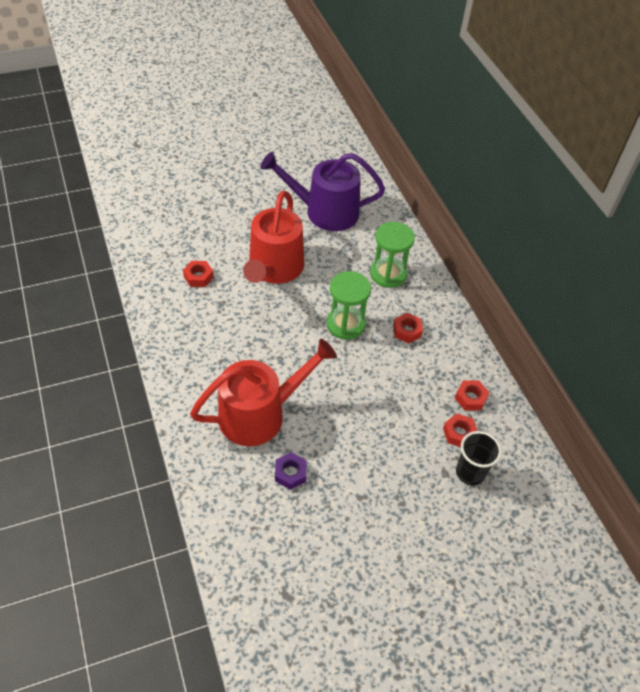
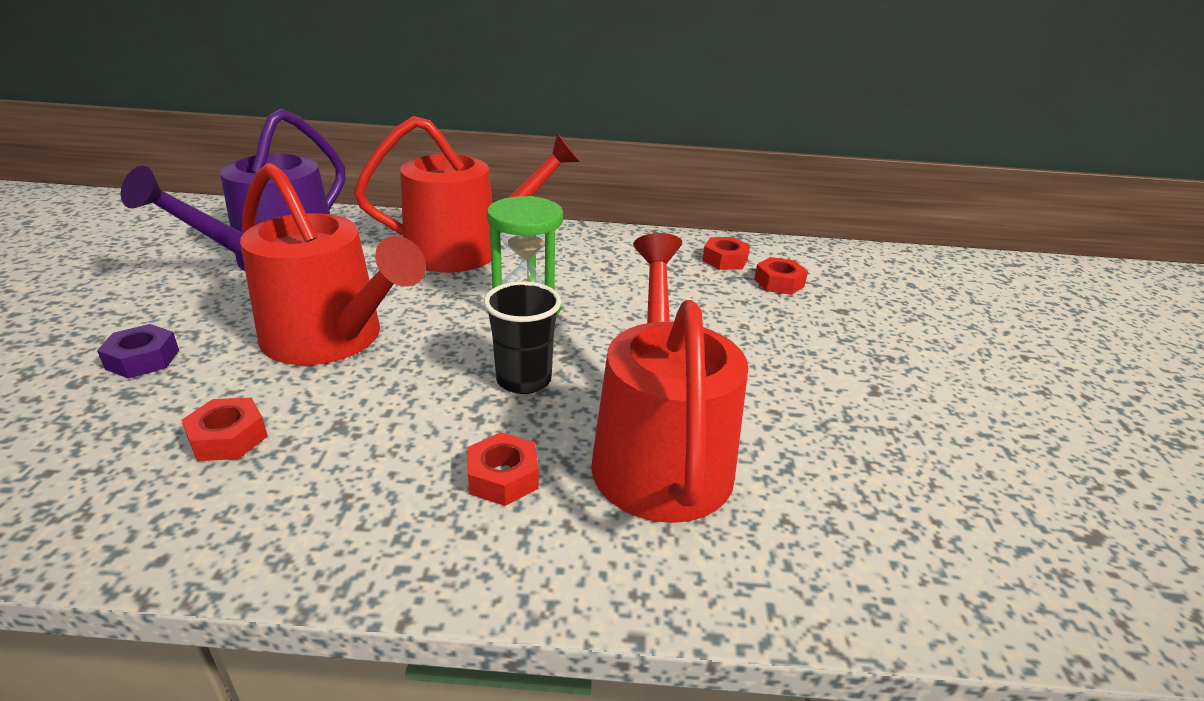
camera: 65 degrees left, 20 degrees down
(290, 473) = (813, 453): purple nut -> purple nut (143, 359)
(388, 274) = (465, 251): green hourglass -> red watering can
(407, 331) = (581, 267): red nut -> red nut (503, 477)
(470, 472) = (845, 294): black cup -> black cup (523, 380)

